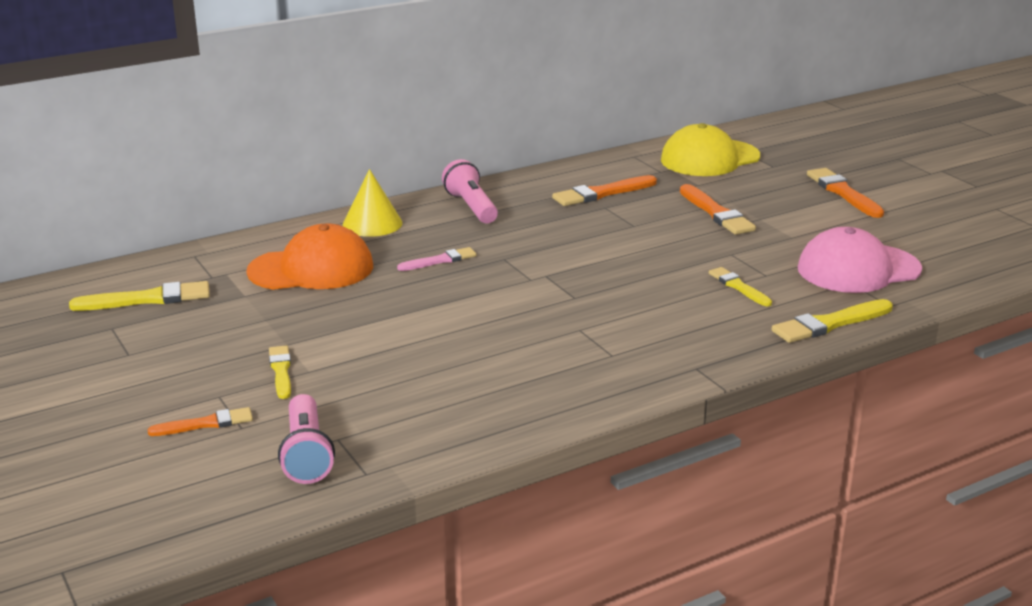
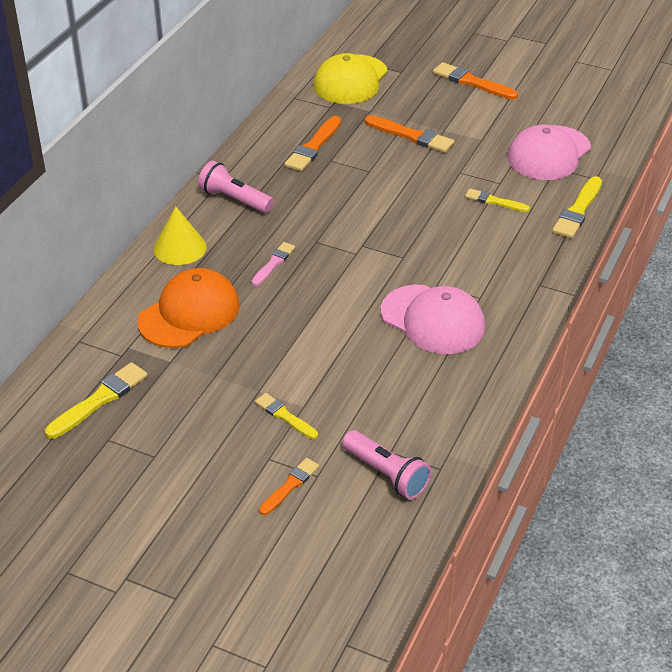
camera: 35 degrees left, 15 degrees up
(535, 354) = (433, 320): none -> pink cap

